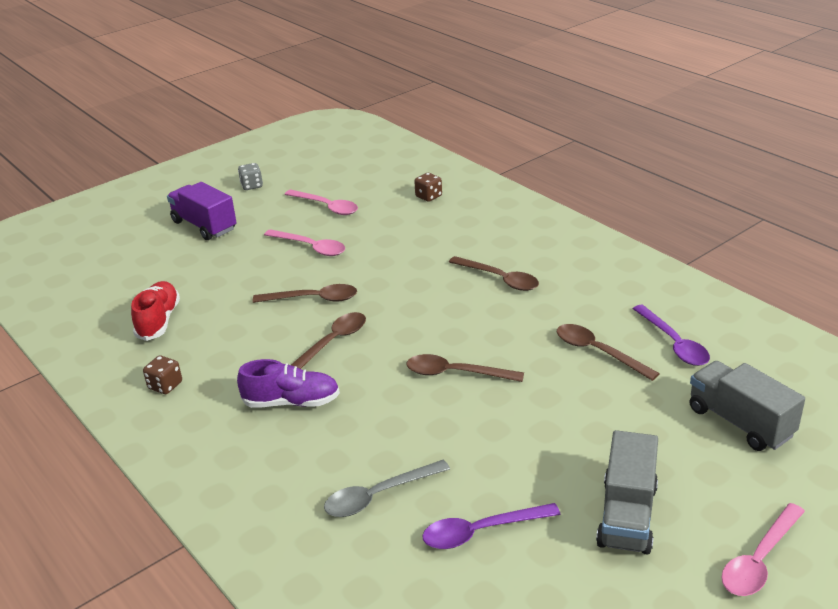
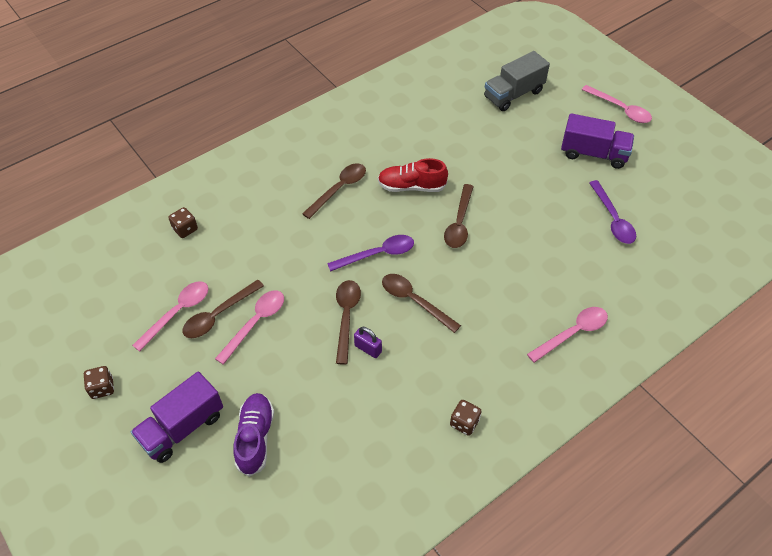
camera: 90 degrees left, 20 degrees up
(159, 321) = (363, 445): red shoe -> red shoe (411, 186)
(251, 186) = (102, 388): grey dice -> brown dice
(271, 316) = (368, 349): none -> purple padlock
(271, 477) = (572, 333): none -> pink spoon
(291, 402) = (489, 325): purple shoe -> purple shoe (255, 438)
(379, 496) = (586, 269): grey spoon -> none
(598, 352) = (440, 145): brown spoon -> brown spoon (218, 315)
(627, 515) = (593, 153): grey truck -> purple truck
(674, 343) = (434, 108): purple spoon -> purple spoon (377, 254)

